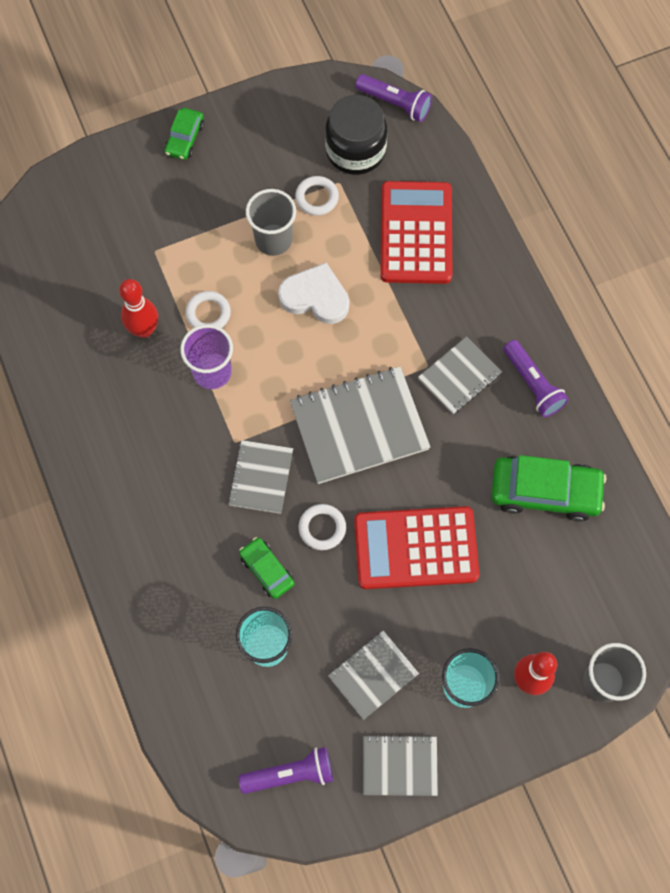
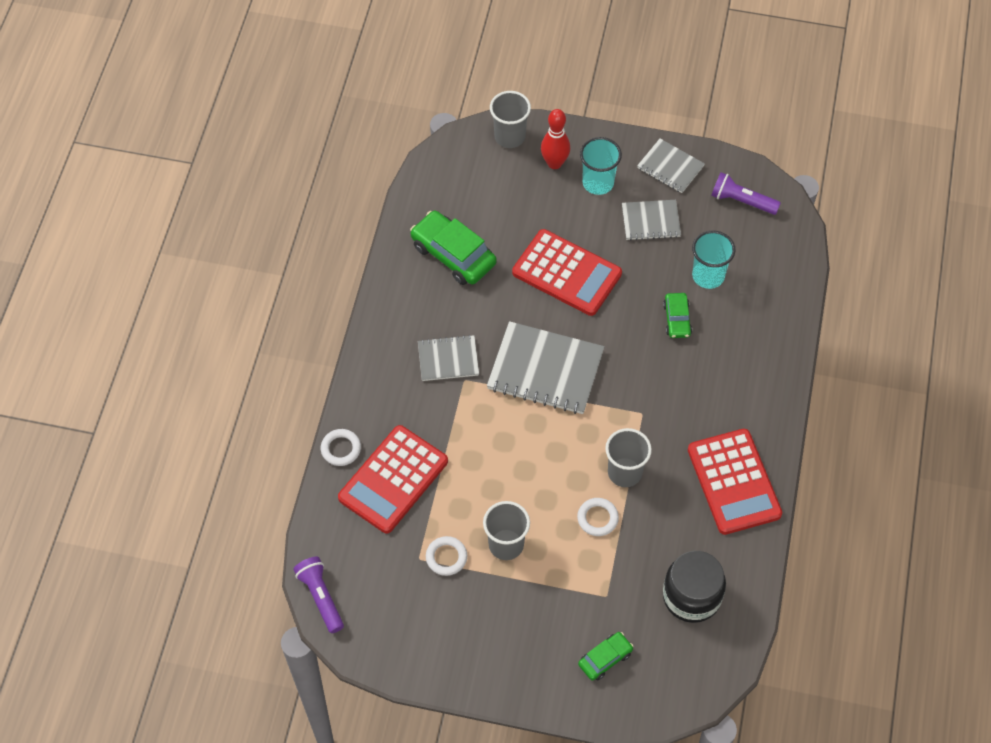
camera: 145 degrees left, 10 degrees down
(102, 428) = (734, 482): none -> red calculator
(144, 330) = (655, 537): red bowling pin -> none
(185, 138) = (515, 680): green car -> green car (605, 659)
(212, 372) = (624, 472): purple cup -> grey cup
(261, 477) = (640, 379): grey notebook -> none
(315, 297) = (507, 480): white heart -> none
(322, 528) = (620, 322): white ring -> white ring (341, 449)
(355, 151) = (385, 577): black jar -> black jar (691, 596)
(532, 384) = (402, 323): purple flashlight -> none

